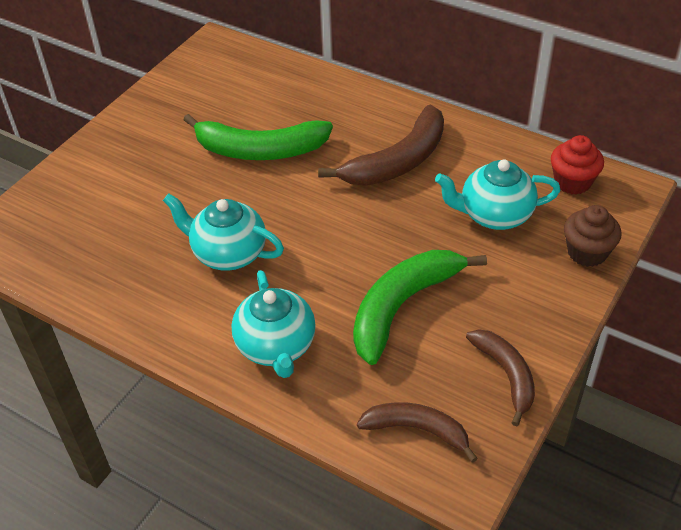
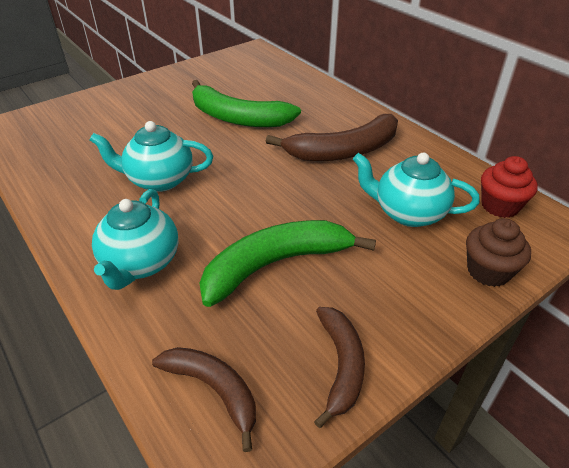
camera: 20 degrees right, 5 degrees down
(228, 253) = (159, 180): turquoise teapot -> turquoise teapot turned 45 degrees counterclockwise

